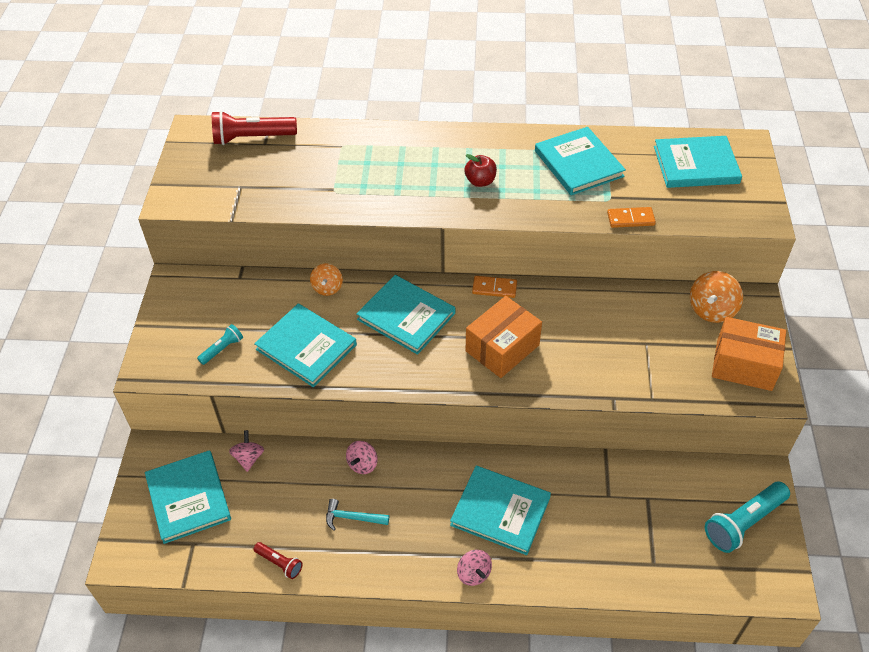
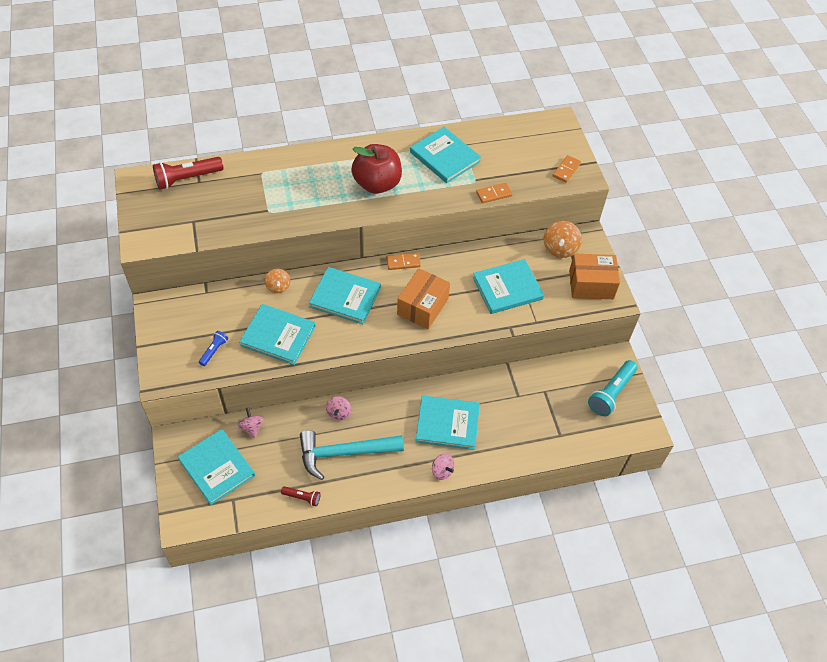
camera: 20 degrees left, 5 degrees up
(222, 349) = (214, 351): turquoise flashlight -> blue flashlight
(352, 518) = (344, 453): turquoise hammer -> turquoise hammer, size x2.17
(480, 181) = (377, 184): red apple -> red apple, size x2.02
(696, 165) = (528, 143): turquoise book -> turquoise book (507, 288)
(739, 206) = (566, 170): none -> orange domino

